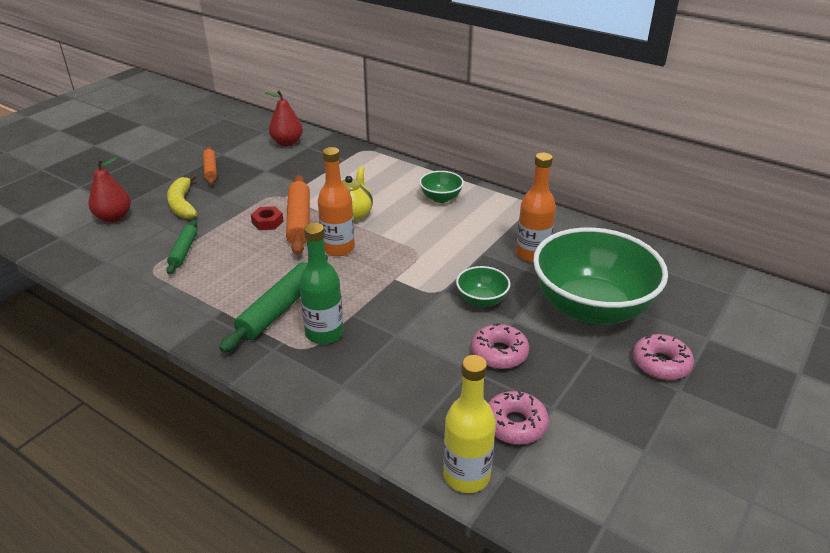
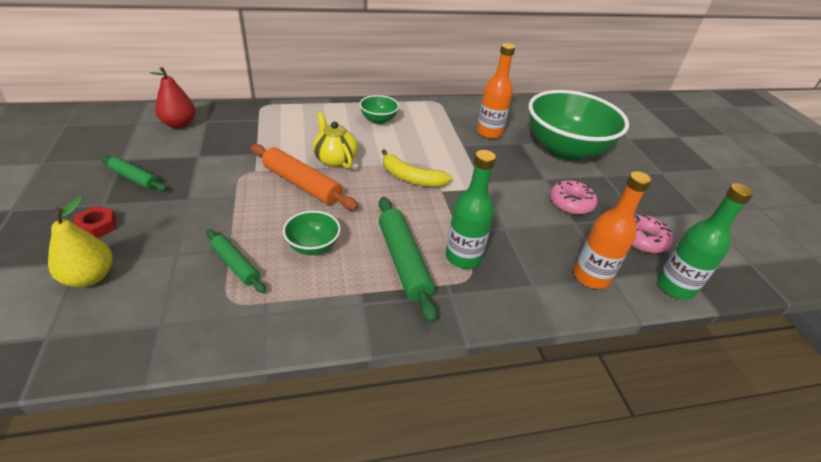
camera: 50 degrees left, 5 degrees up
(114, 217) = (90, 277): red pear -> yellow pear
(182, 204) = (157, 223): yellow banana -> yellow banana (411, 178)
(210, 170) = (135, 178): orange rolling pin -> green rolling pin
(267, 222) = (275, 198): red nut -> red nut (97, 227)
(338, 248) = (368, 190): orange bottle -> orange bottle (591, 277)
(466, 476) = (675, 287): yellow bottle -> green bottle
(481, 300) = (511, 176): green bowl -> green bowl (313, 246)
(661, 363) = (635, 163): pink donut -> none

